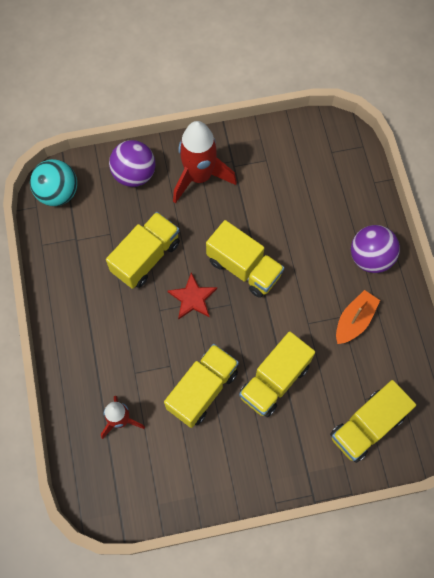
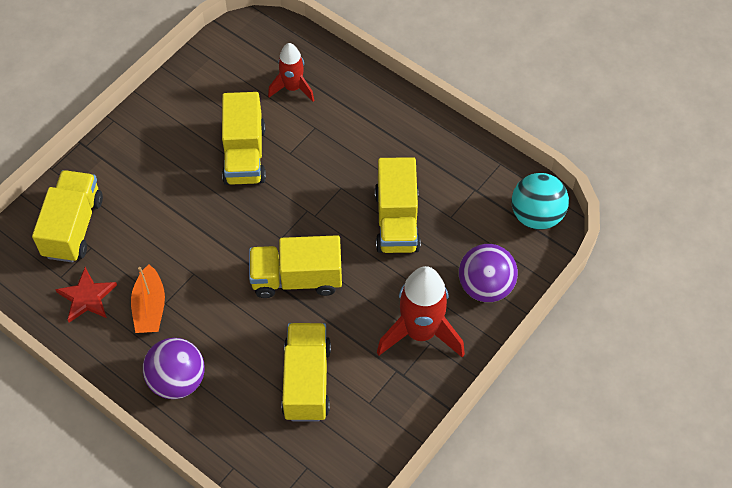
camera: 140 degrees right, 10 degrees down
(192, 298) = (320, 218): red star -> red star (87, 297)
(274, 381) = (186, 205): yellow truck -> yellow truck (306, 381)

